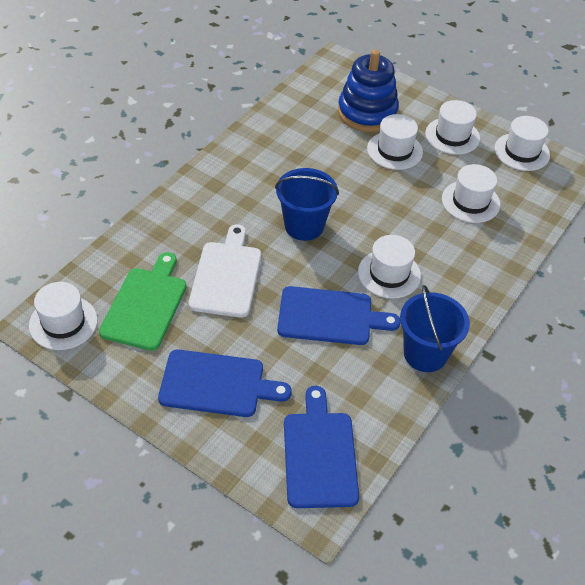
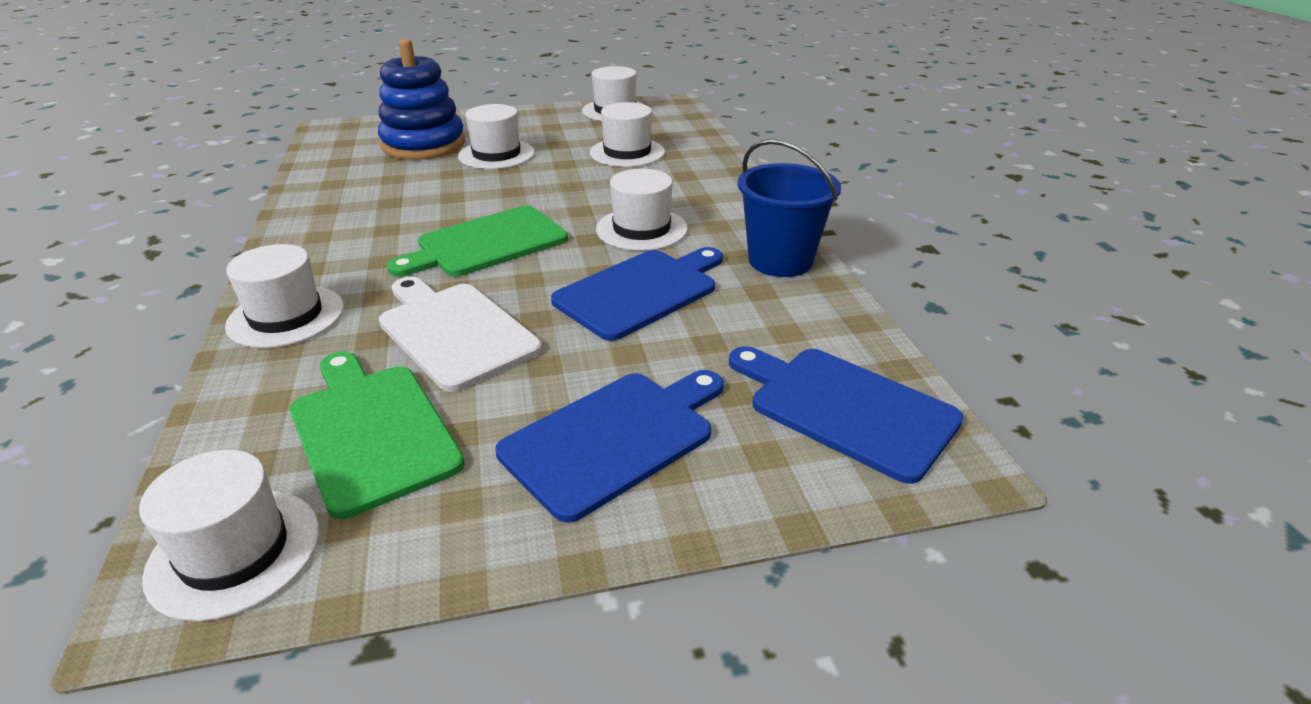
camera: 45 degrees left, 15 degrees down
(304, 226) = (487, 243): blue bucket -> green cutting board
(452, 136) = (537, 126): white hat -> white hat (286, 316)

